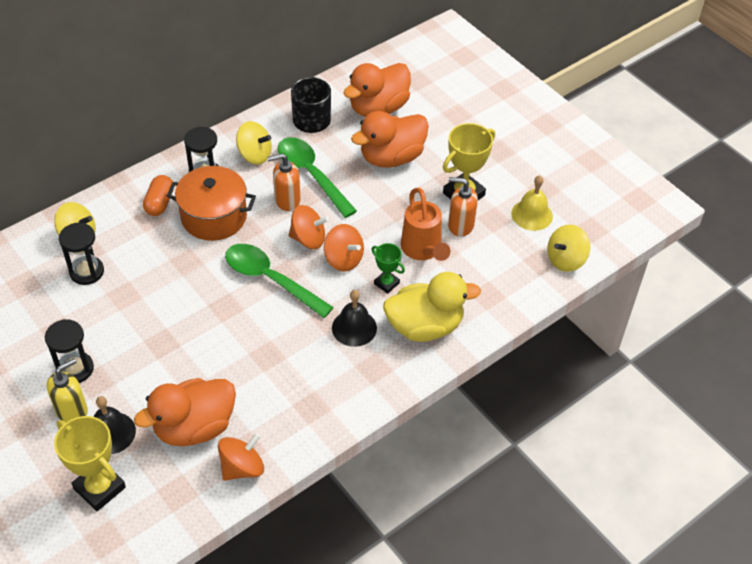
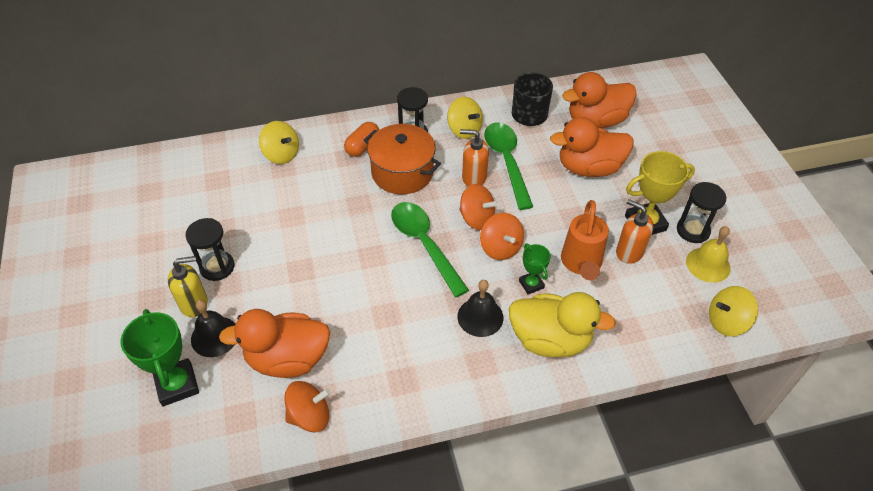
camera: 25 degrees right, 0 degrees up
(87, 272) = (272, 186): black hourglass -> black hourglass (693, 230)
(99, 488) = (177, 385): yellow trophy -> green trophy

